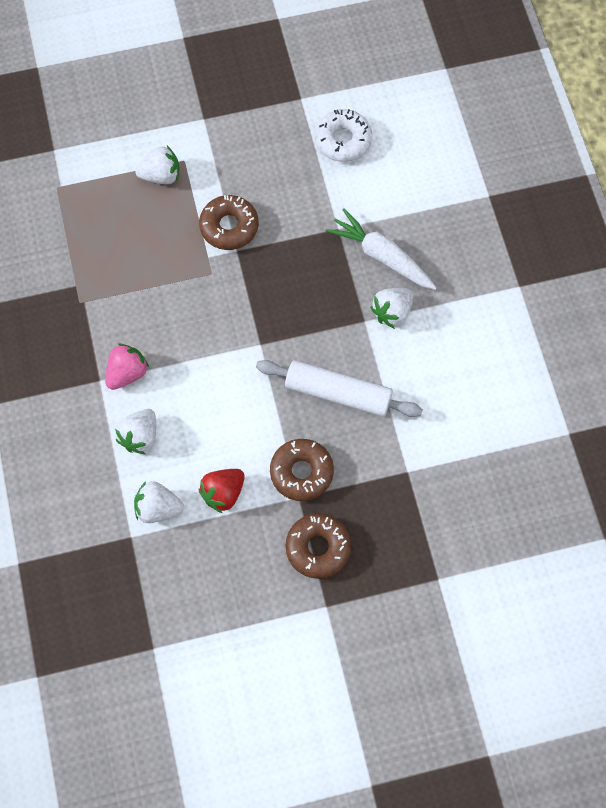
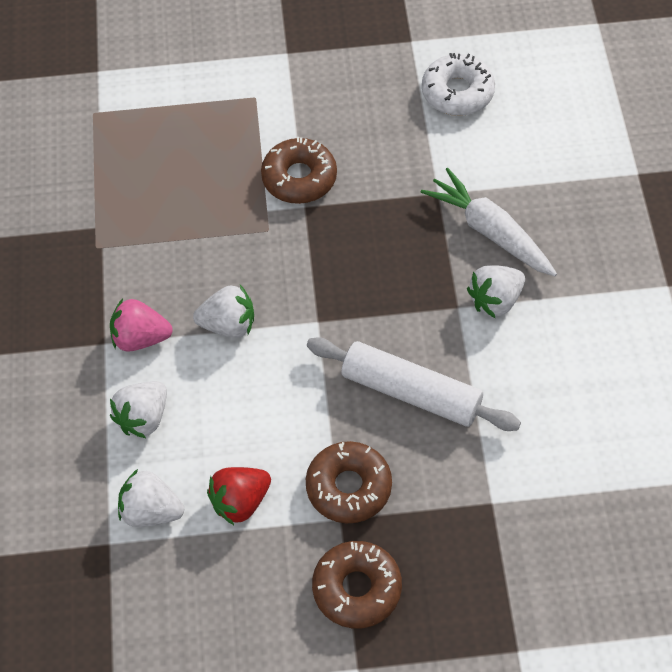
camera: 10 degrees right, 10 degrees down
(127, 373) = (140, 338): pink strawberry -> pink strawberry turned 135 degrees counterclockwise
(161, 175) = (224, 111): white strawberry -> white strawberry (228, 325)

